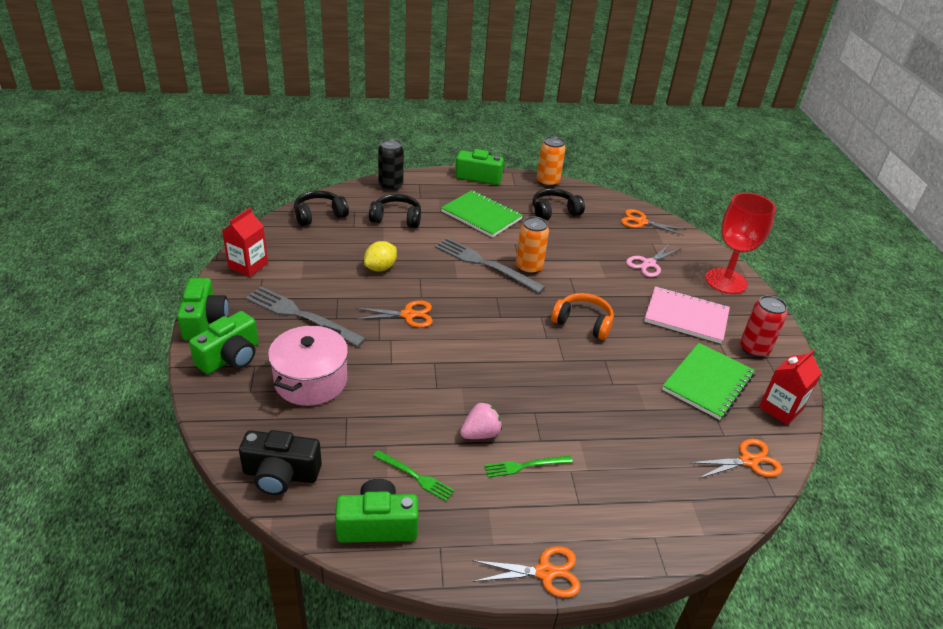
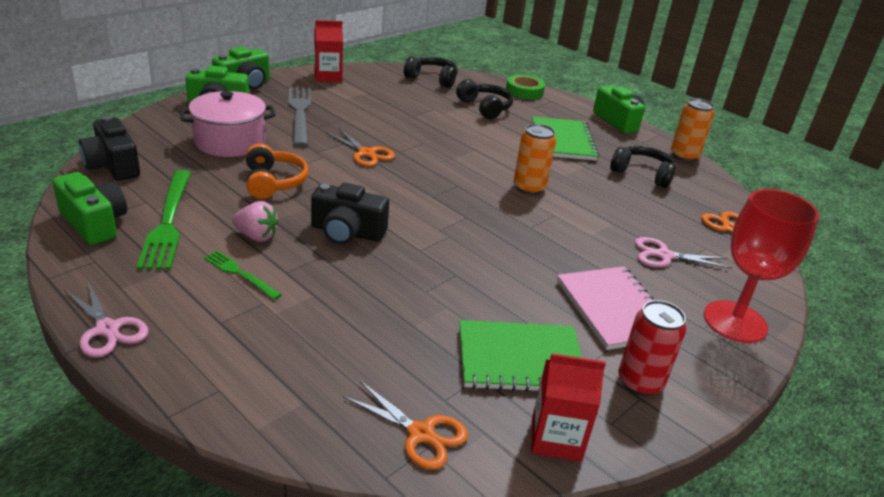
camera: 50 degrees right, 5 degrees down
(380, 268) = (408, 122): yellow lemon -> none
(390, 186) = (524, 91): black can -> green tape
(415, 476) = (168, 222): green fork -> green fork, size x1.86
(485, 264) = (494, 165): grey fork -> none
(514, 383) = (347, 232): none -> black camera
(545, 572) = (107, 329): orange scissors -> pink scissors
(583, 323) = (494, 243): orange headphones -> orange headphones (273, 182)

